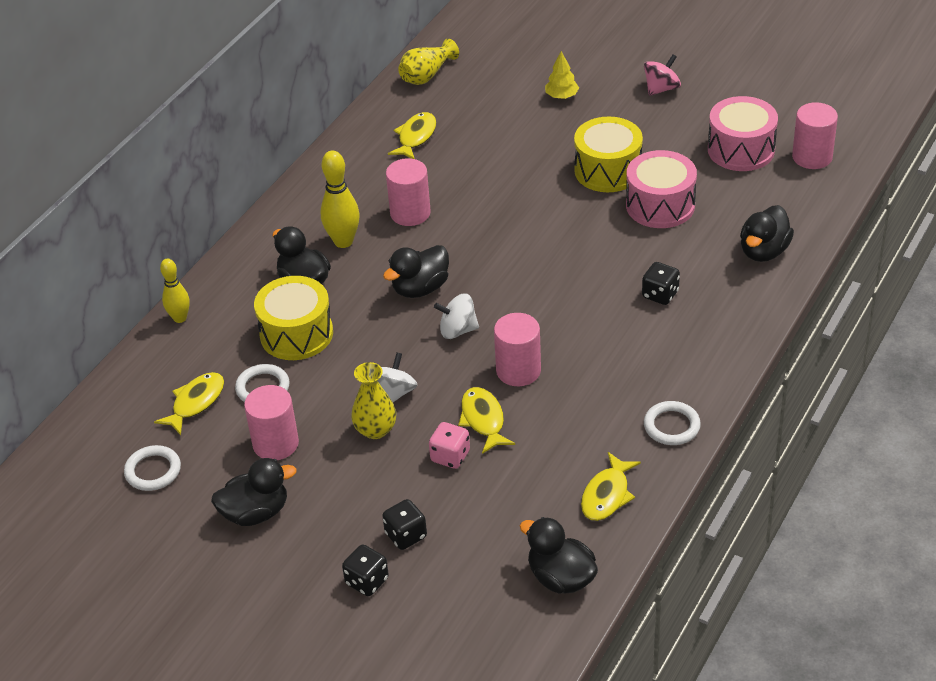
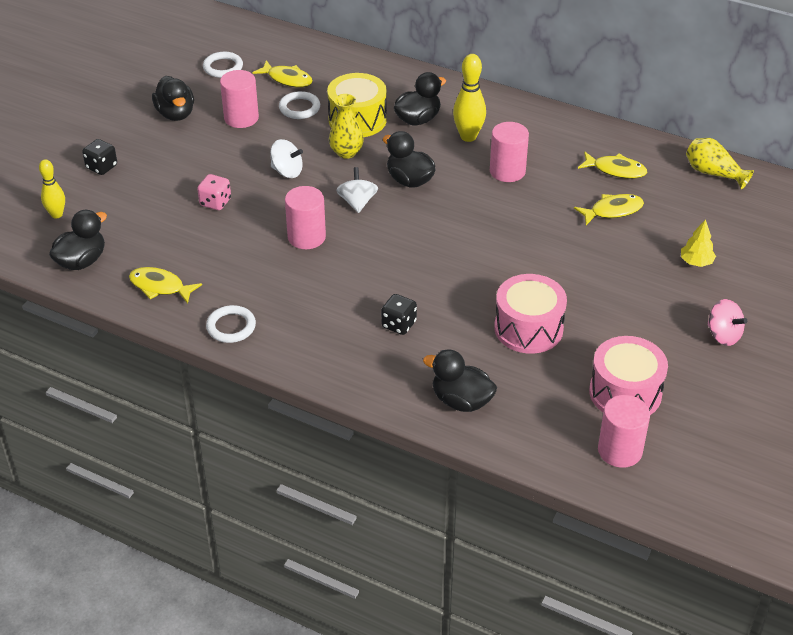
camera: 85 degrees right, 0 degrees up
(180, 318) = (377, 64): yellow bowling pin -> yellow bowling pin (56, 214)
(375, 430) = (249, 164): yellow vase -> yellow vase (346, 152)
(406, 535) = (140, 183): black dice -> none
(483, 420) = (252, 219): yellow fish -> yellow fish (612, 211)
(608, 170) = (579, 293): yellow drum -> none

